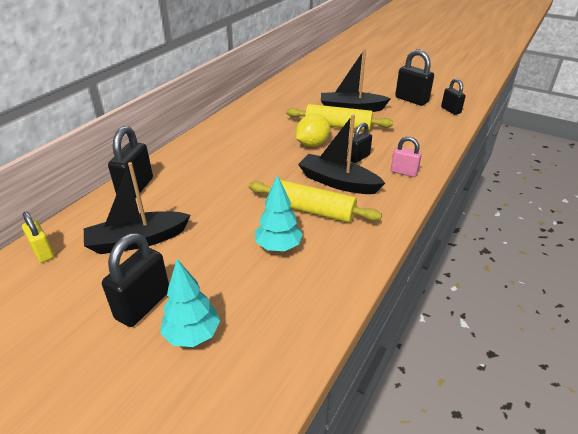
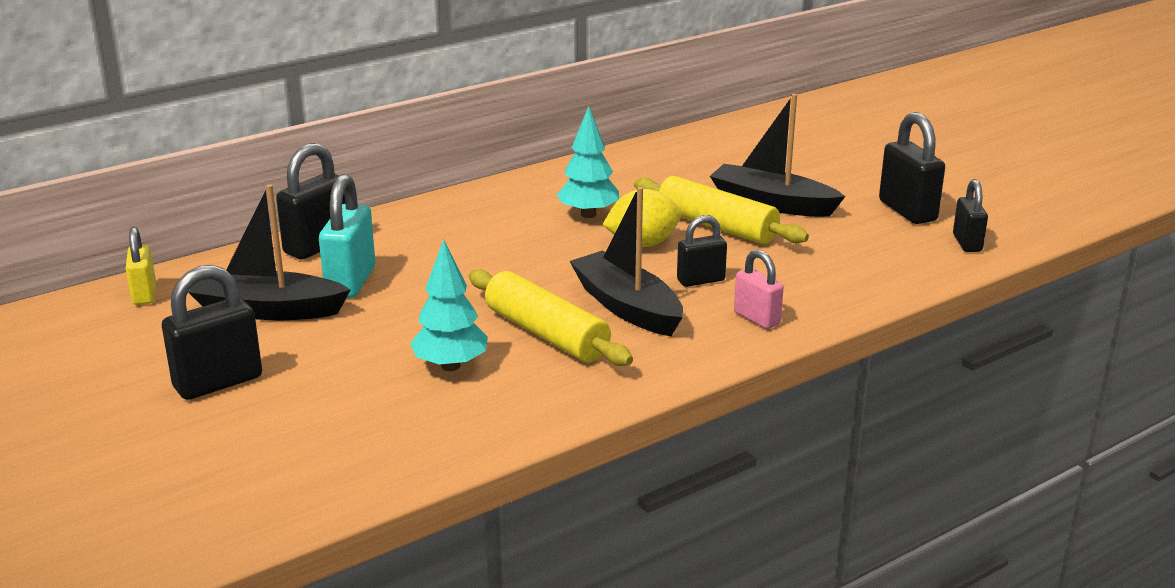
camera: 25 degrees right, 10 degrees down
(174, 207) = (351, 282): none -> turquoise padlock
(192, 335) = (250, 429): turquoise tree -> turquoise tree (588, 214)

